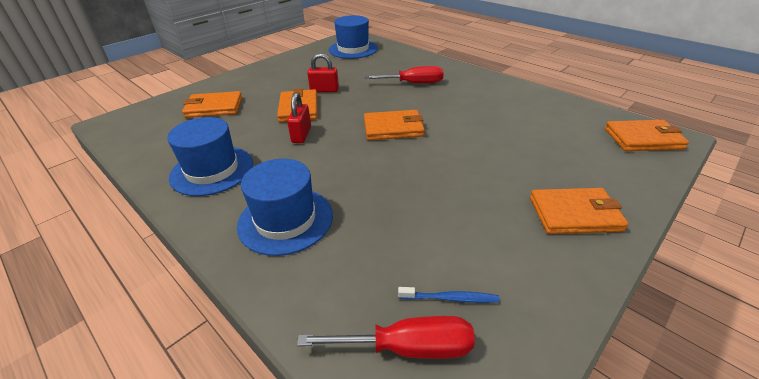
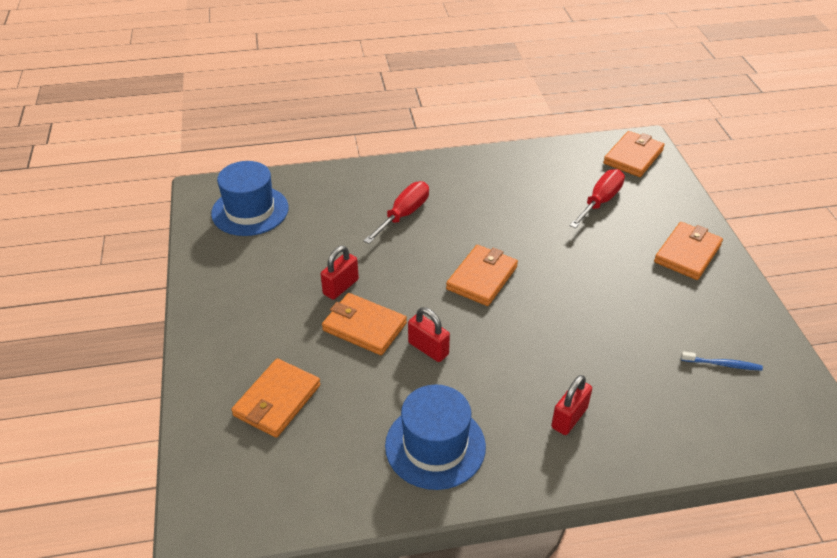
camera: 55 degrees left, 5 degrees up
(285, 220) = (569, 418): blue hat -> red padlock
(408, 348) = (749, 407): red screwdriver -> red screwdriver (600, 201)
(450, 298) = (722, 364): blue toothbrush -> blue toothbrush turned 60 degrees clockwise

